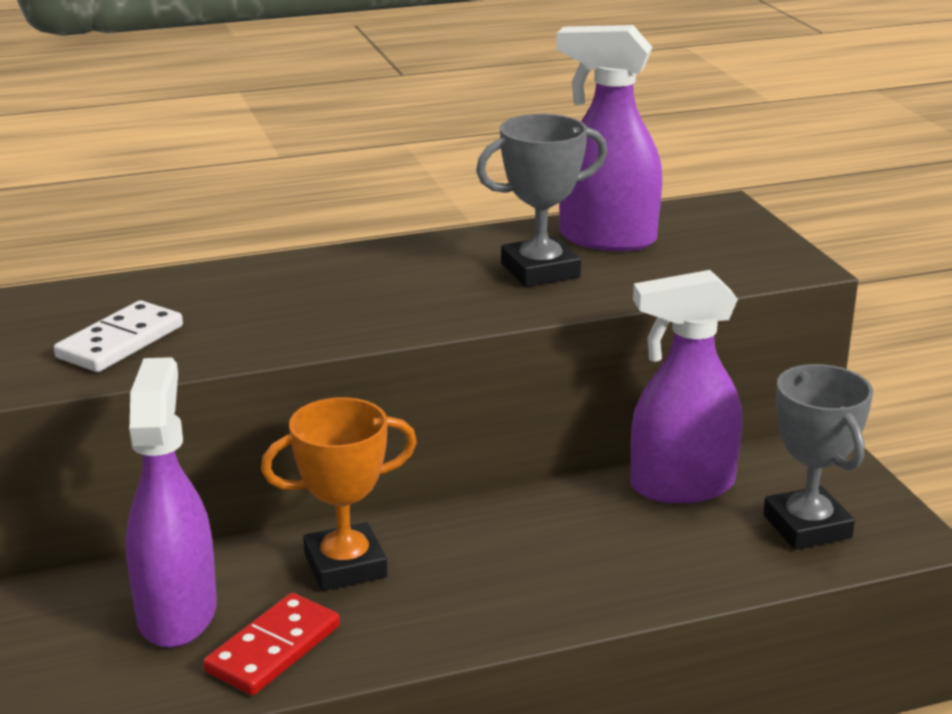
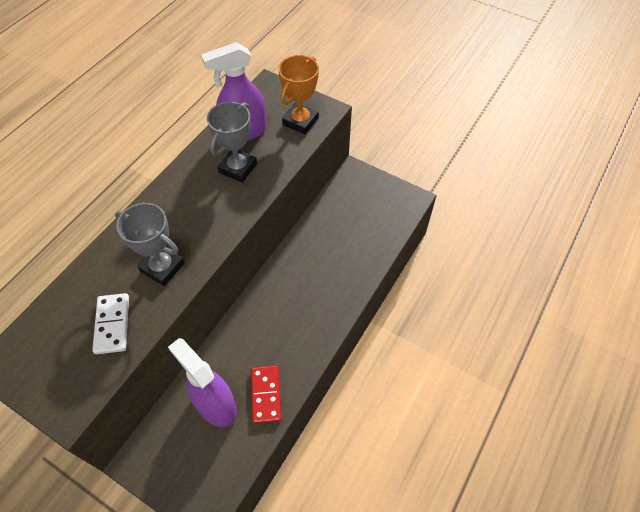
camera: 40 degrees left, 30 degrees up
(345, 565) = (251, 338): orange trophy -> orange trophy (300, 121)
(681, 486) = (326, 220): purple spray bottle -> none
(807, 526) = (379, 214): grey trophy -> grey trophy (162, 267)

